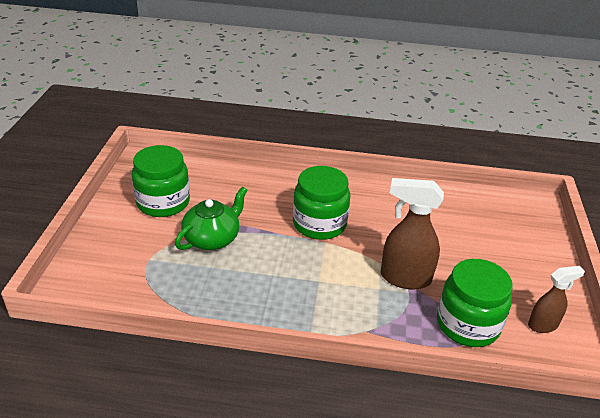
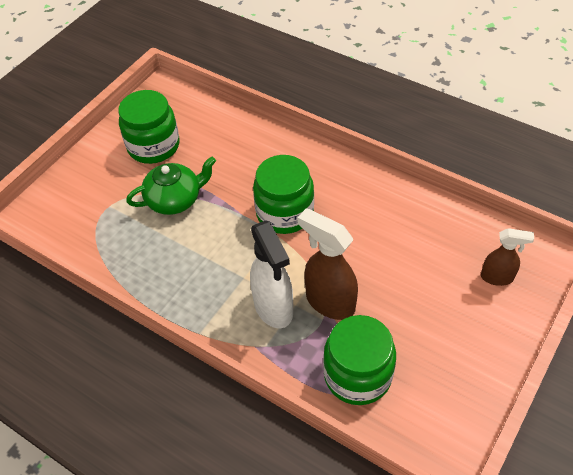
camera: 30 degrees right, 15 degrees up
(362, 296) = (274, 308): none -> white spray bottle
(543, 325) = (437, 405): brown spray bottle -> brown spray bottle (497, 277)

